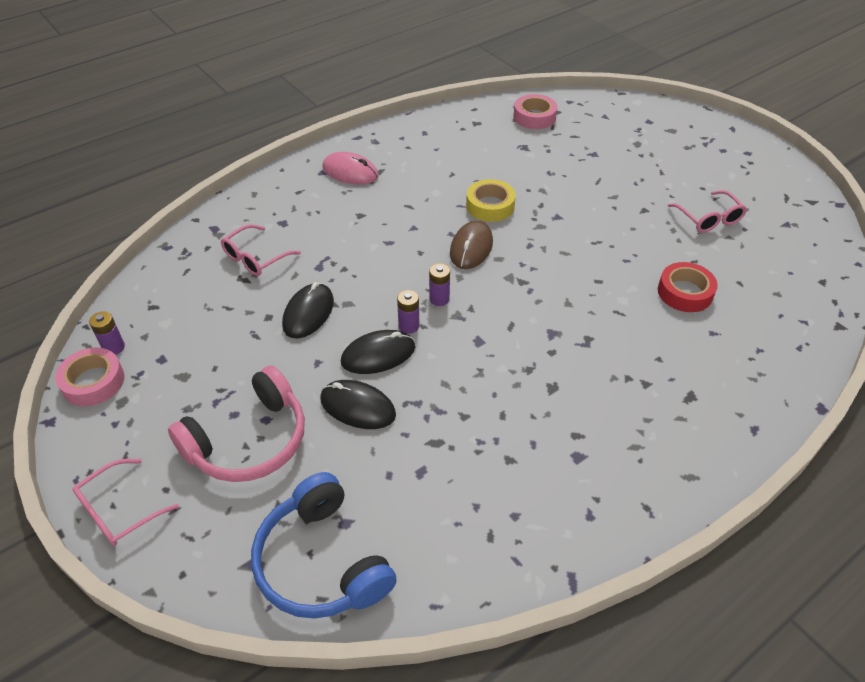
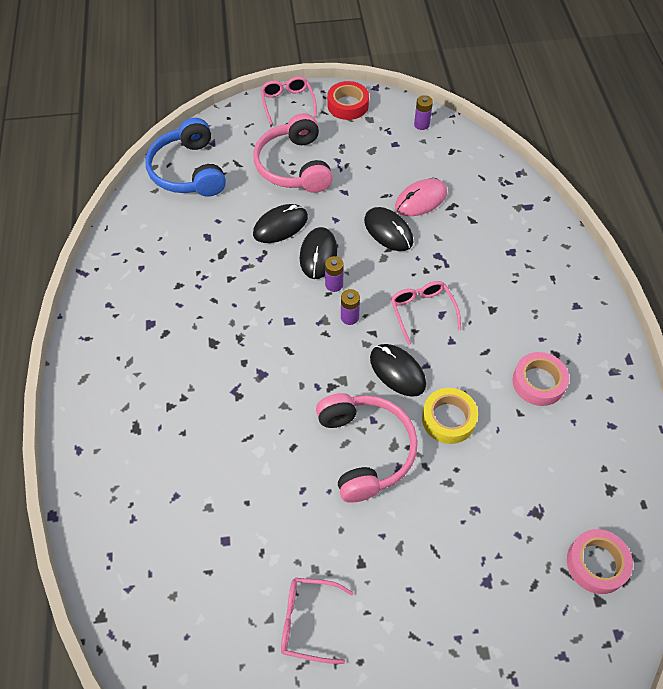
camera: 120 degrees right, 10 degrees up
(93, 382) = (396, 110): pink tape -> pink tape (538, 382)
(255, 258) = (473, 220): pink glasses -> pink glasses (422, 311)
(321, 562) = (188, 171): blue headphones -> blue headphones turned 105 degrees counterclockwise
(350, 172) = (565, 328): pink mouse -> pink mouse (421, 200)
(471, 247) = (397, 371): brown mouse -> black mouse
(559, 239) = (365, 450): none -> pink headphones
(685, 292) = (231, 510): red tape -> red tape (348, 105)

